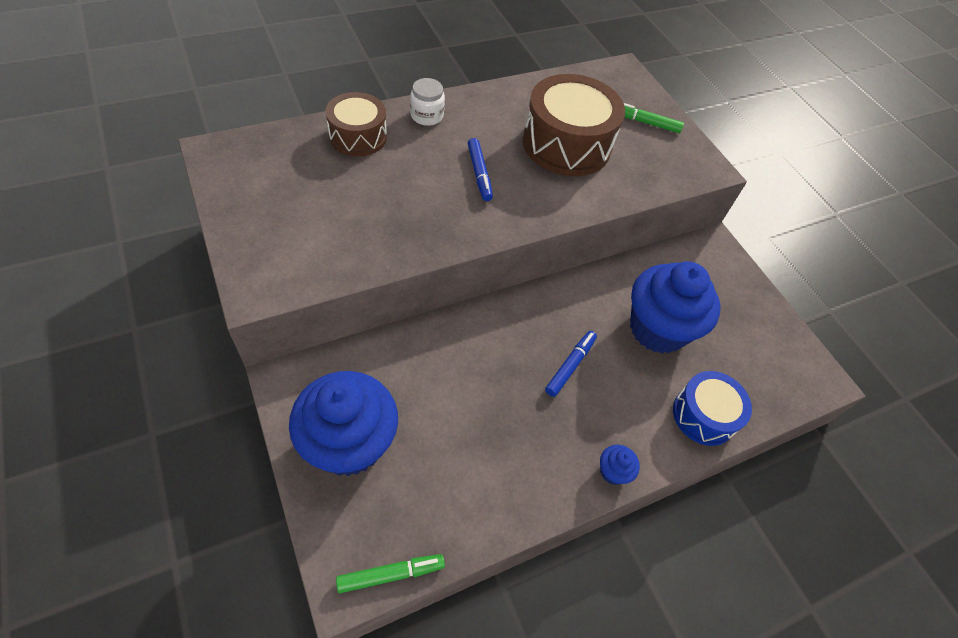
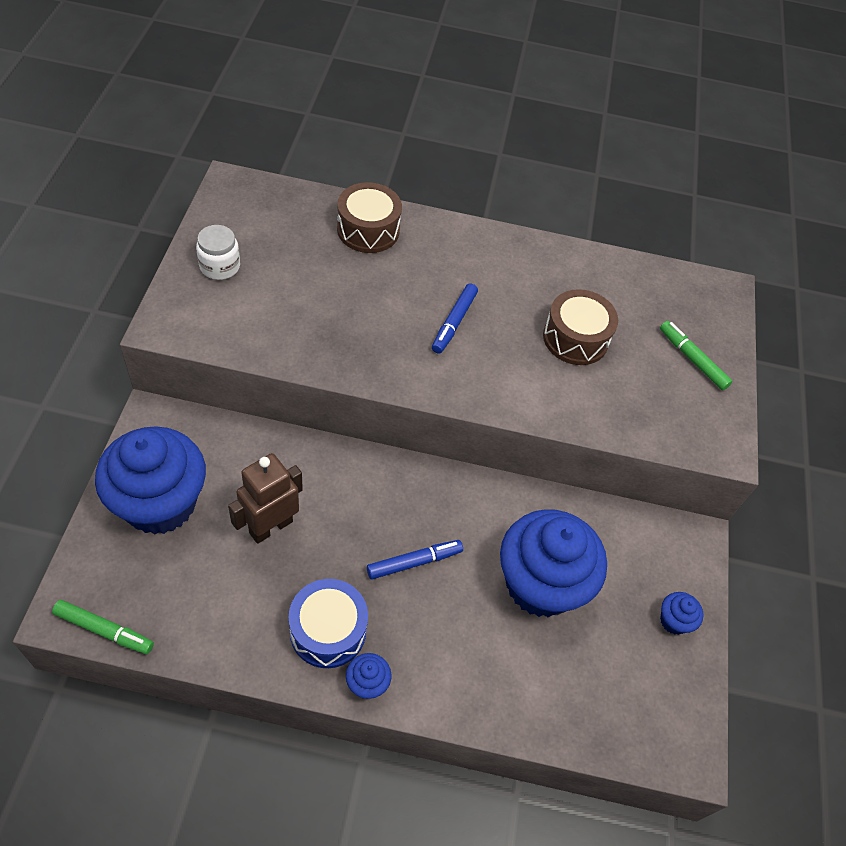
camera: 35 degrees right, 0 degrees up
(427, 116) = (452, 240): white jar -> white jar (220, 266)
(450, 405) = (270, 527): none -> brown robot
(566, 144) = (575, 338): brown drum -> brown drum, size x0.61
(704, 415) = (510, 697): blue drum -> blue drum (328, 630)
(747, 302) = (674, 621): none -> blue cupcake

